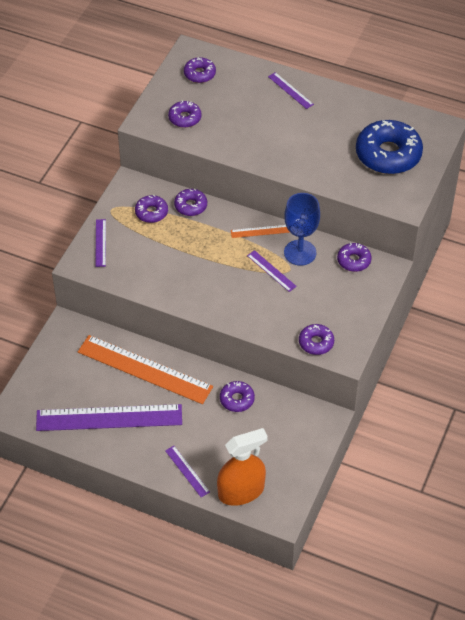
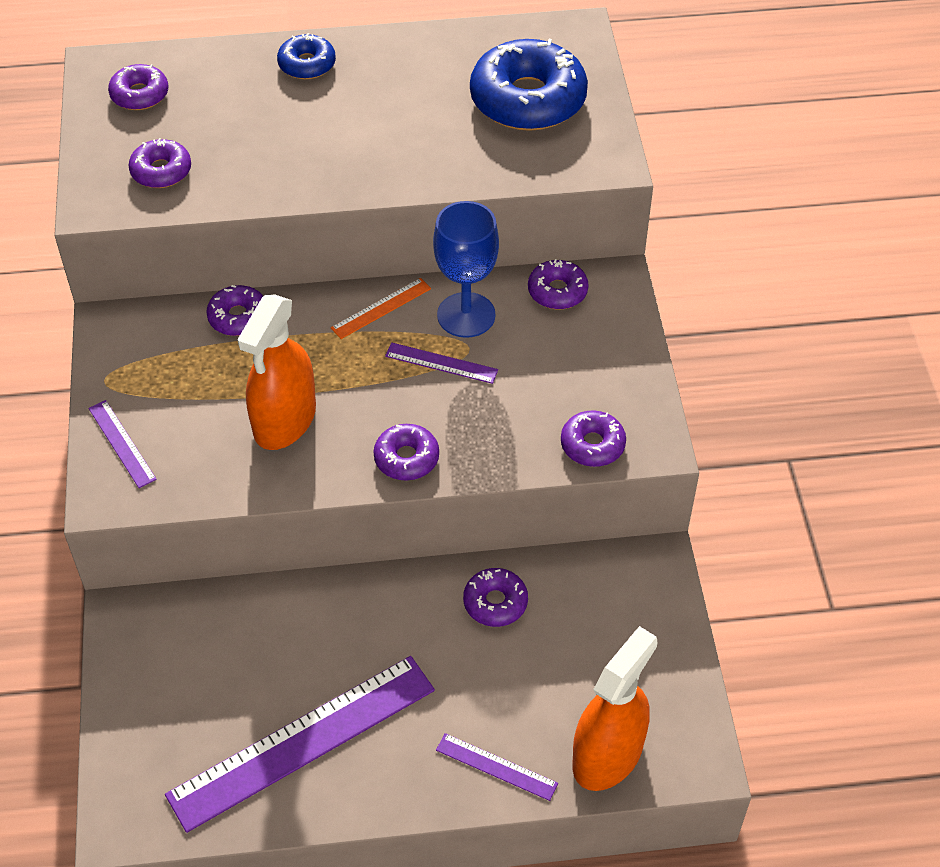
camera: 30 degrees left, 0 degrees up
(144, 369) = (309, 626): orange ruler -> none
(151, 212) = (179, 356): purple donut -> purple donut (406, 458)
(180, 265) = (285, 420): none -> orange spray bottle
(290, 90) = (307, 64): purple ruler -> blue donut

